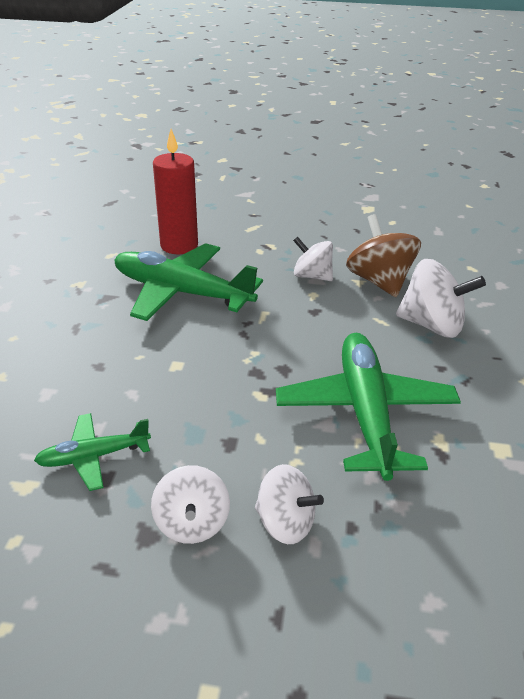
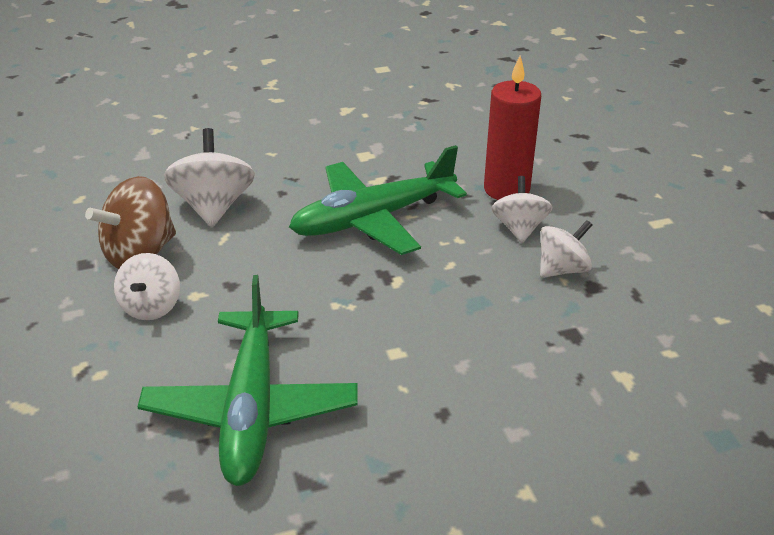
camera: 115 degrees left, 0 degrees up
(94, 456) = (556, 351): green plane -> none
(179, 245) = (116, 469): red candle -> red candle (506, 189)

